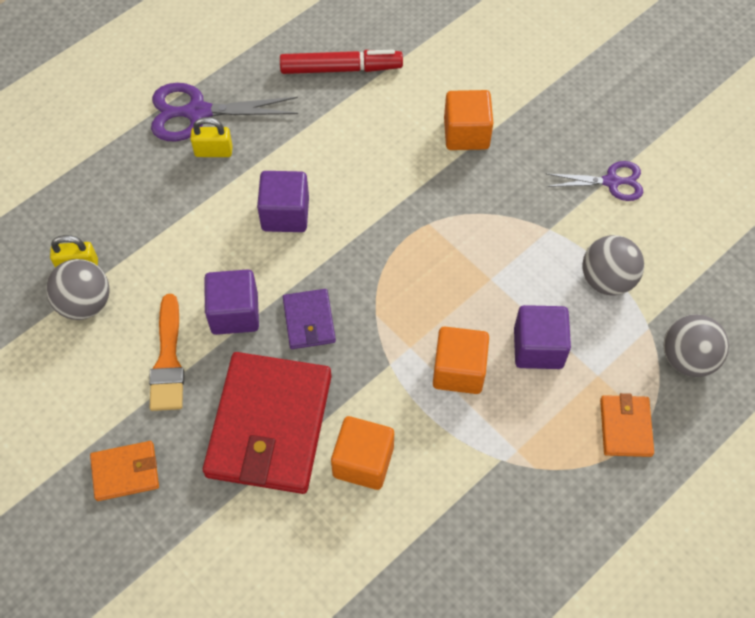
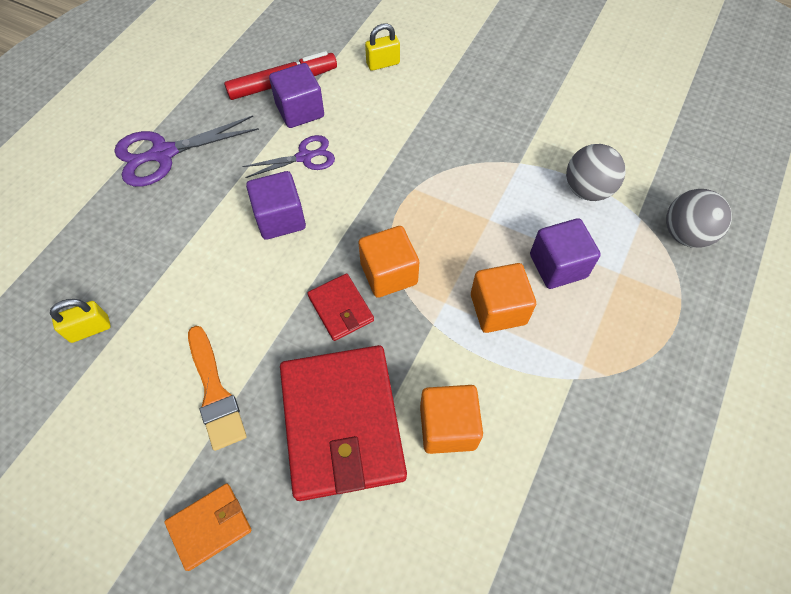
camera: 20 degrees left, 0 degrees up
(85, 303) = (109, 364): grey ball -> none
(213, 151) = (191, 183): yellow padlock -> yellow padlock (383, 63)
(234, 313) = (266, 324): purple cube -> purple cube (300, 110)
(309, 321) = (341, 308): purple wallet -> red wallet
(466, 133) = (414, 106): orange cube -> orange cube (389, 273)
(611, 182) = (551, 110): purple scissors -> purple scissors (304, 157)
(625, 427) = (665, 311): orange wallet -> none

